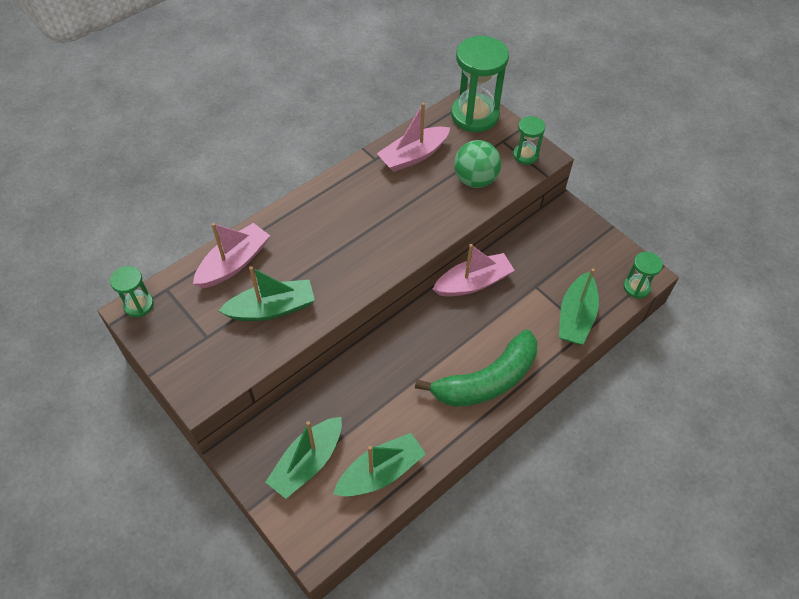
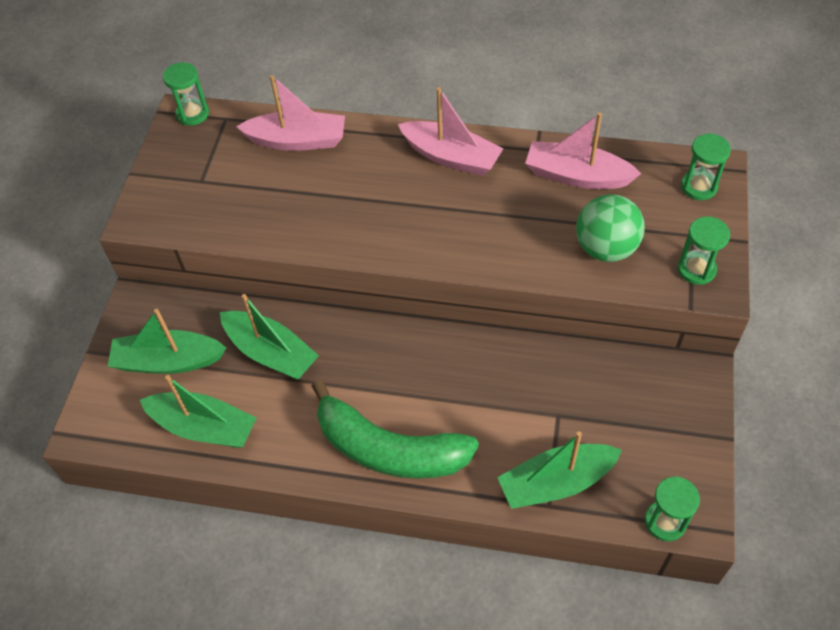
camera: 55 degrees right, 0 degrees up
(272, 308) = (273, 202): green boat -> green boat (271, 353)
(473, 283) = (501, 353): pink boat -> pink boat (451, 157)
(475, 115) = (699, 187): green hourglass -> green hourglass, size x0.51

